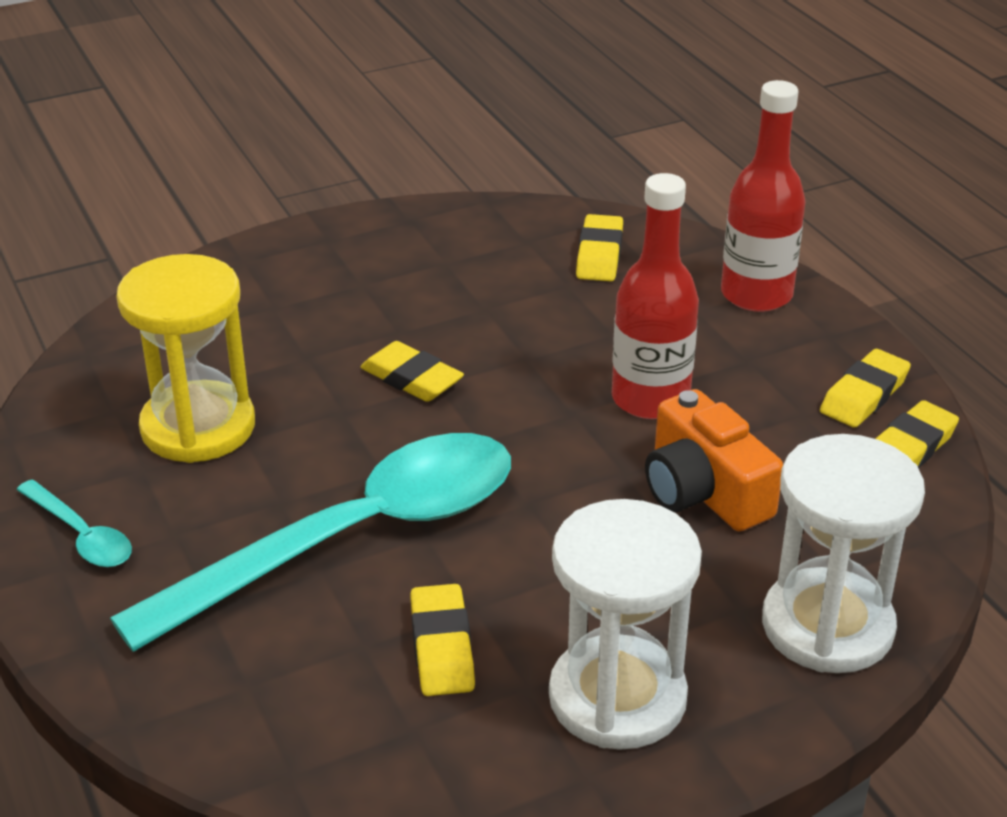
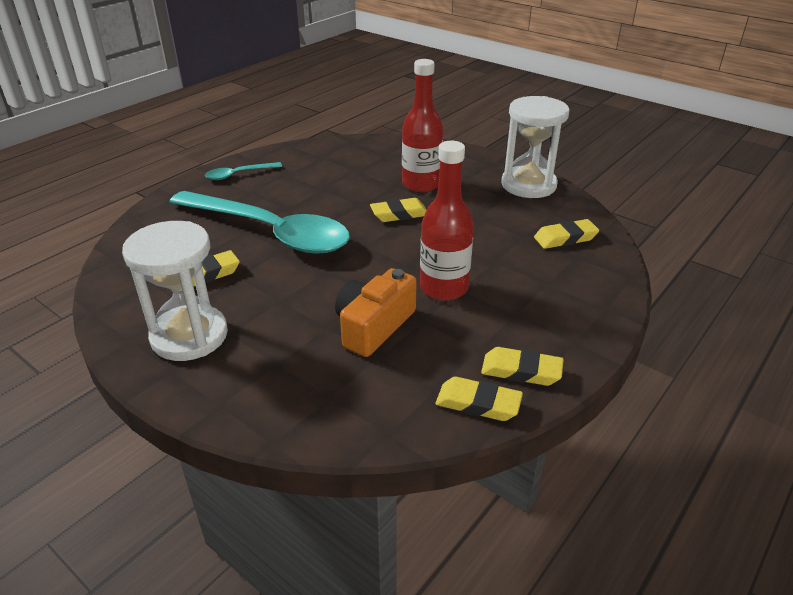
camera: 65 degrees right, 0 degrees up
(81, 535) = (238, 174): turquoise spoon -> turquoise spoon turned 45 degrees clockwise
(198, 427) = (323, 176): yellow hourglass -> none
(411, 379) = (399, 214): yellow eraser -> yellow eraser turned 60 degrees clockwise
(756, 295) = (587, 302): red bottle -> red bottle (421, 184)
(827, 626) = (278, 401): white hourglass -> white hourglass (528, 185)

